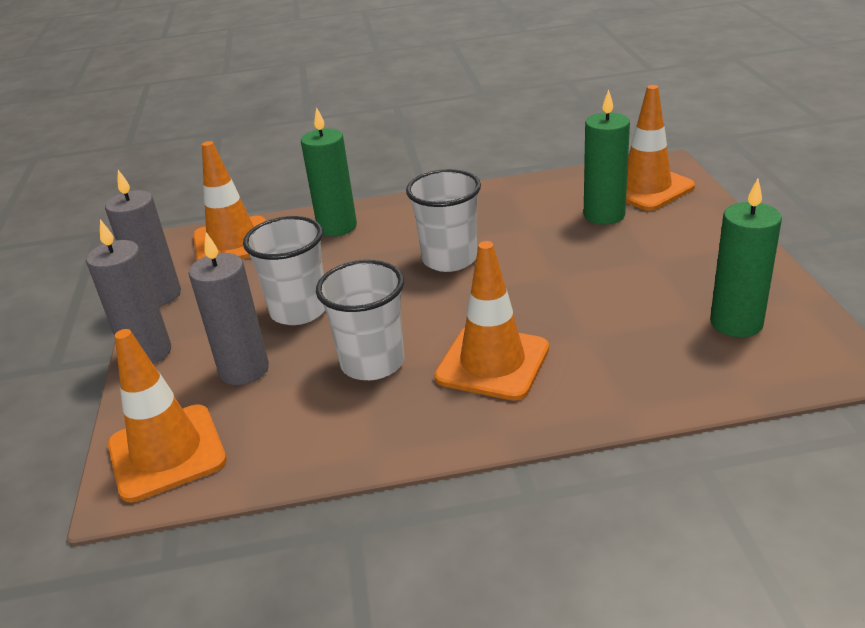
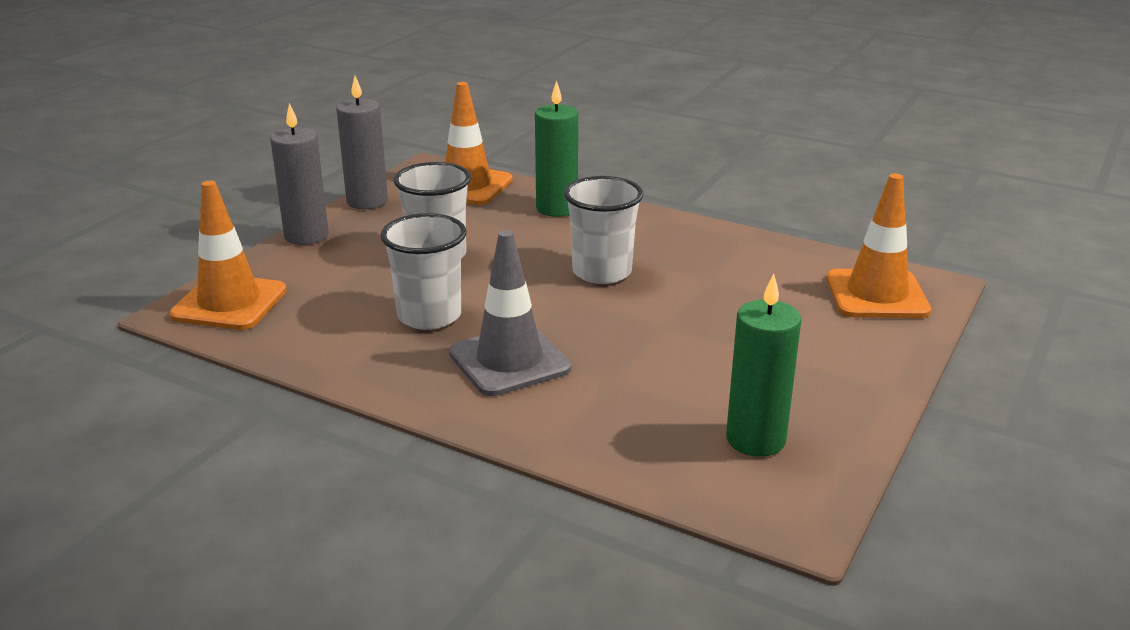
camera: 35 degrees right, 5 degrees down
(244, 370) = (344, 277): grey candle -> none
(492, 363) = (509, 361): orange traffic cone -> grey traffic cone
(604, 215) = (793, 299): green candle -> none

